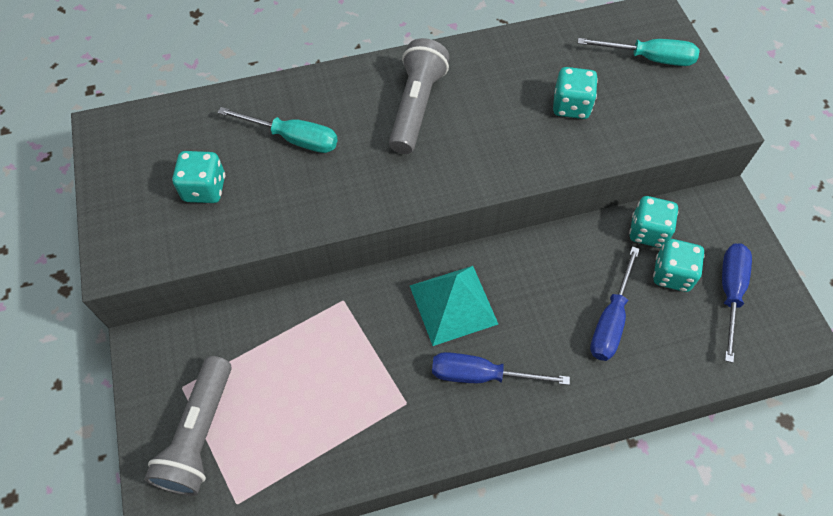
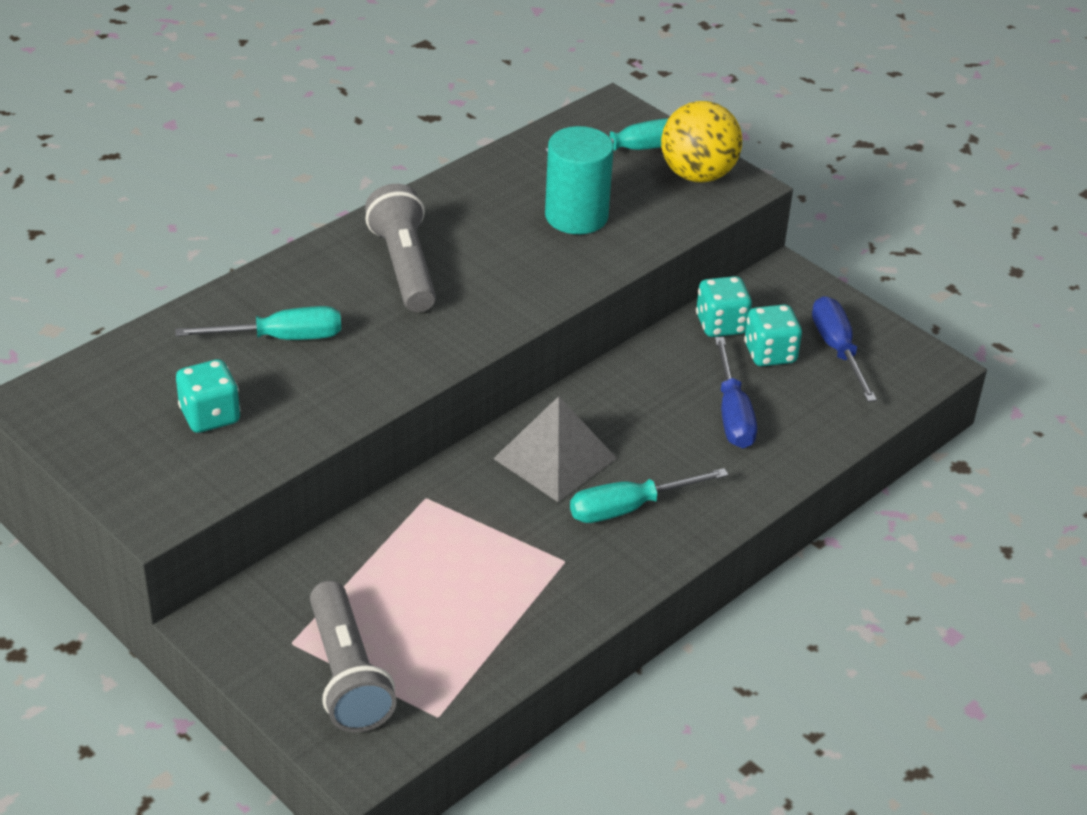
camera: 30 degrees left, 20 degrees down
(453, 304) = (555, 458): turquoise pyramid -> grey pyramid
(481, 375) = (629, 508): blue screwdriver -> turquoise screwdriver
(571, 106) = (576, 216): turquoise dice -> turquoise cylinder
(690, 100) = (697, 175): none -> yellow ball

